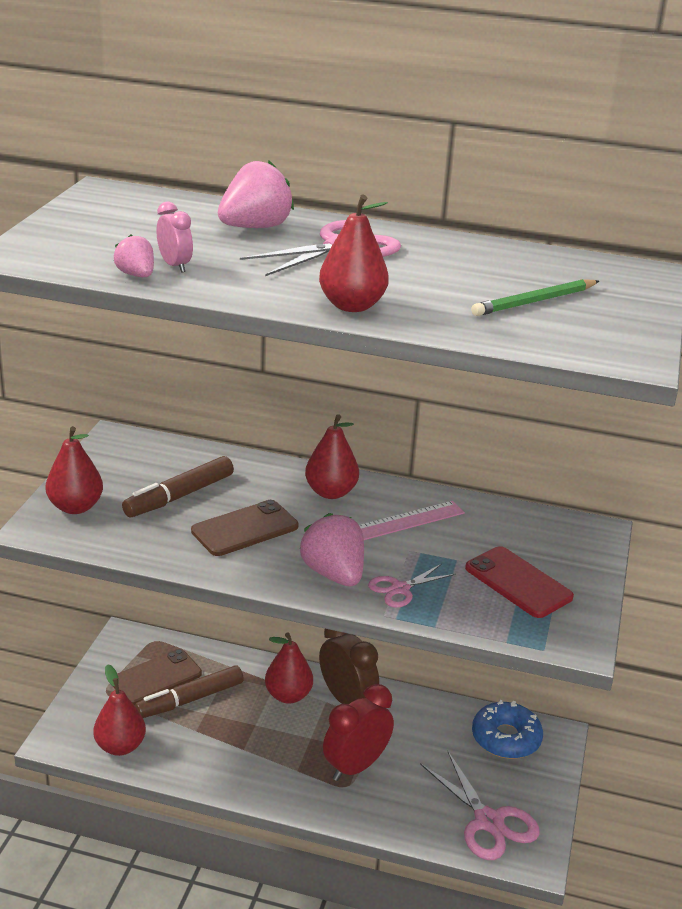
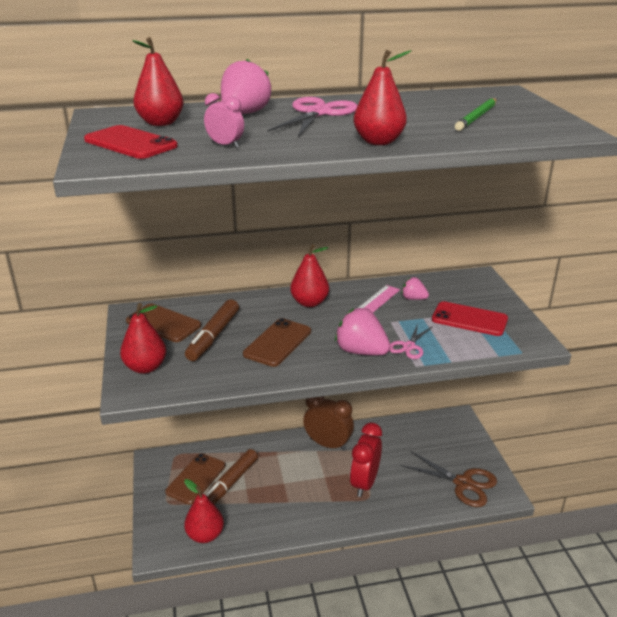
camera: 25 degrees left, 0 degrees up
(82, 238) = (130, 143): none -> red phone
(136, 275) = (206, 156): pink strawberry -> pink strawberry (413, 298)
(138, 462) = (163, 323): none -> brown phone
(288, 695) = (290, 456): red pear -> red pear (161, 123)
(488, 821) = (463, 483): pink scissors -> brown scissors
(506, 738) = (434, 430): blue donut -> none

